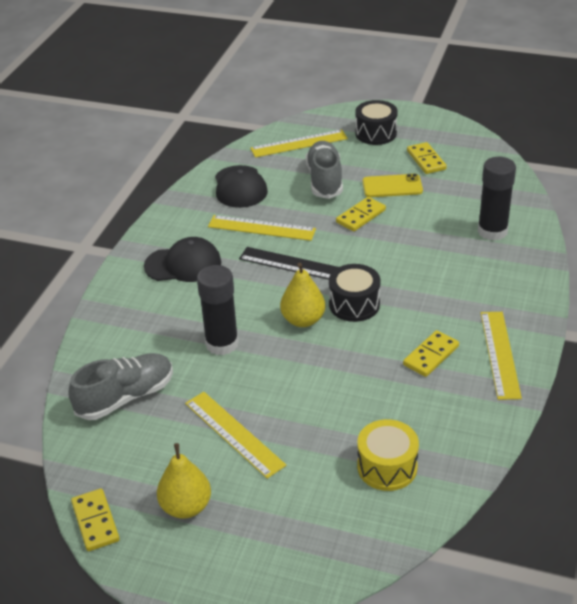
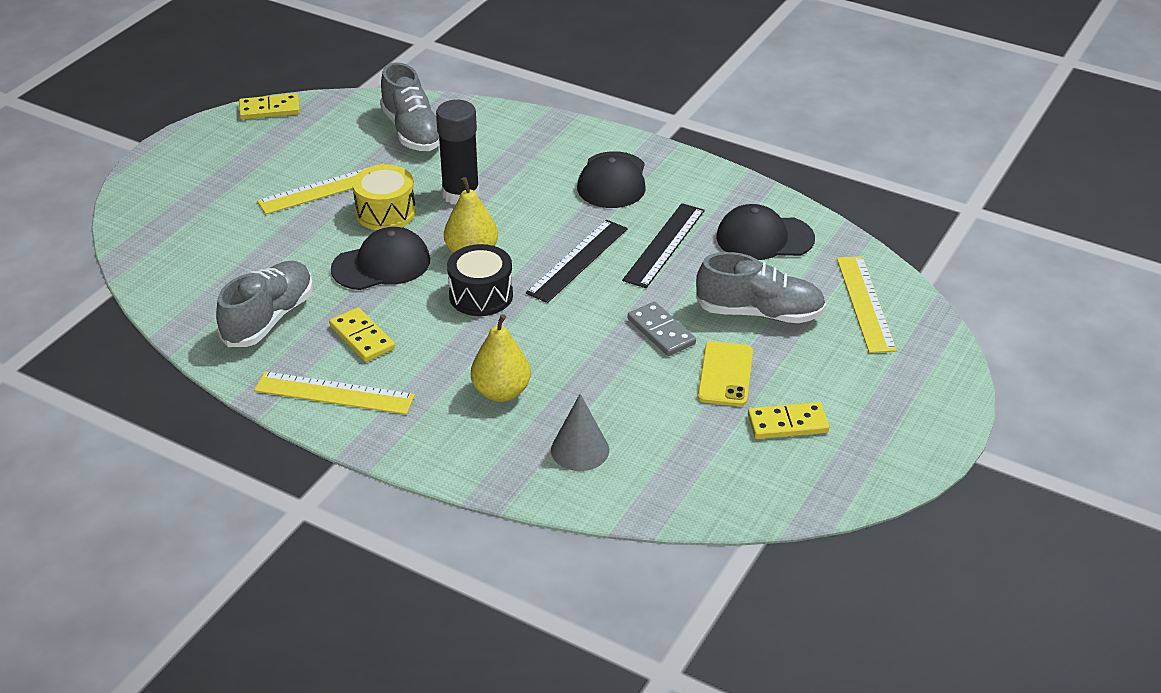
camera: 100 degrees right, 0 degrees up
(186, 507) = (254, 155): yellow pear -> yellow pear (501, 392)
(261, 228) = (664, 245): yellow ruler -> black ruler
(335, 367) = (381, 265): none -> black cap
(360, 216) = (661, 331): yellow domino -> grey domino
(376, 133) = (879, 385): black drum -> none
(387, 467) = (223, 275): yellow drum -> yellow drum (386, 212)
(432, 417) = (269, 318): none -> grey shoe
(492, 231) = (580, 450): black glue stick -> grey cone

